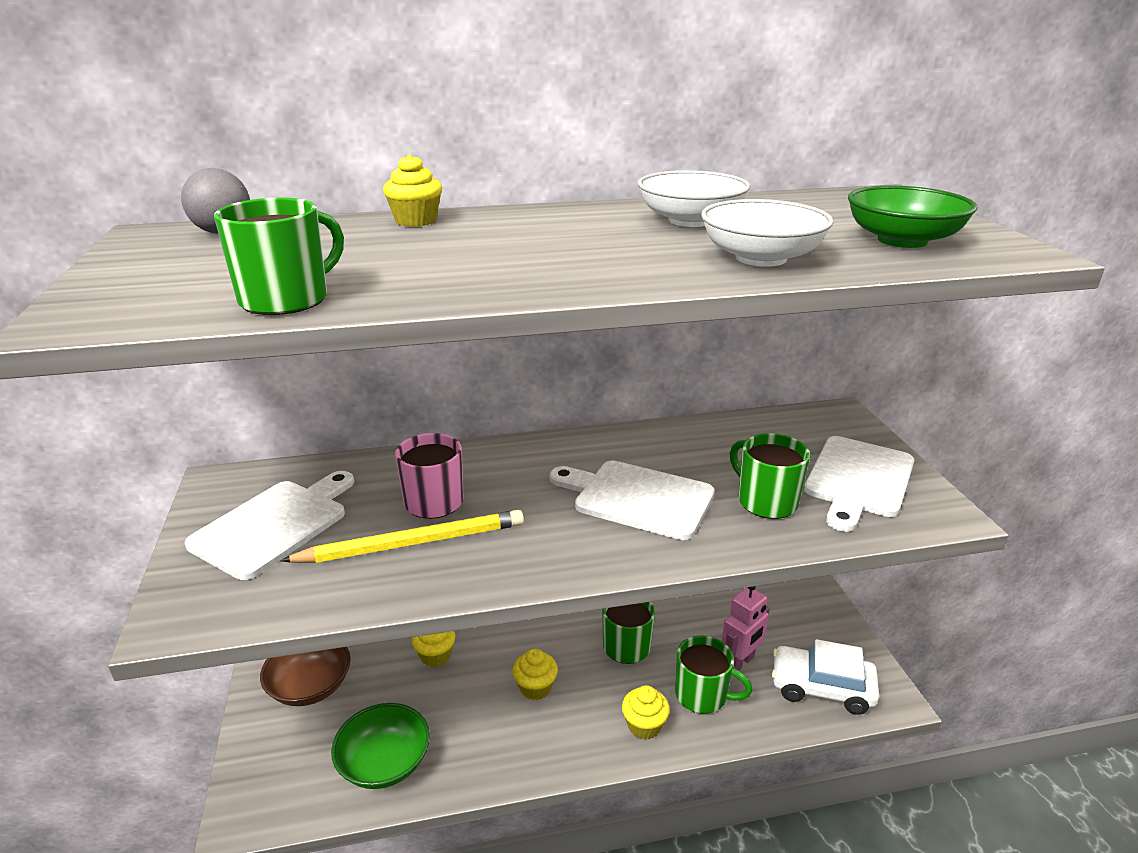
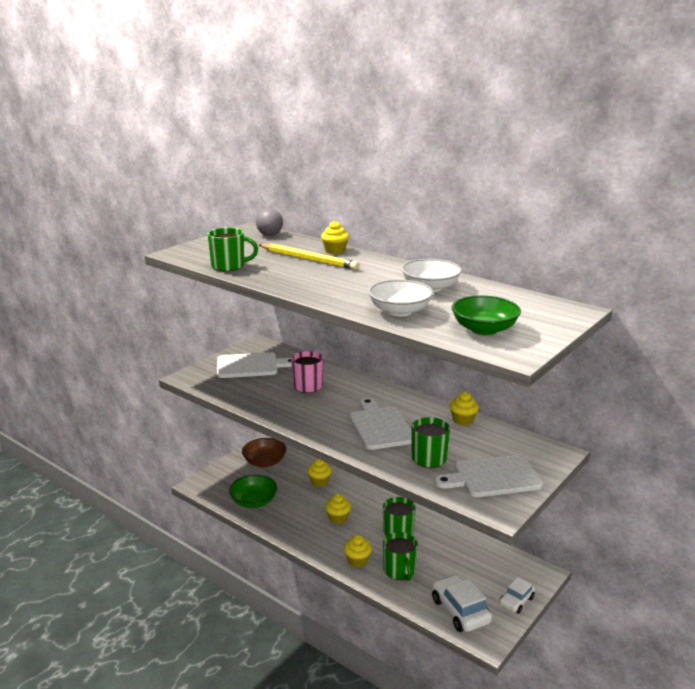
camera: 50 degrees right, 5 degrees down
(412, 543) = (278, 394): yellow pencil -> yellow pencil (308, 259)
(699, 433) = (463, 420): none -> yellow cupcake
(740, 663) = (438, 574): pink robot -> none
(838, 629) = (516, 601): none -> white car

